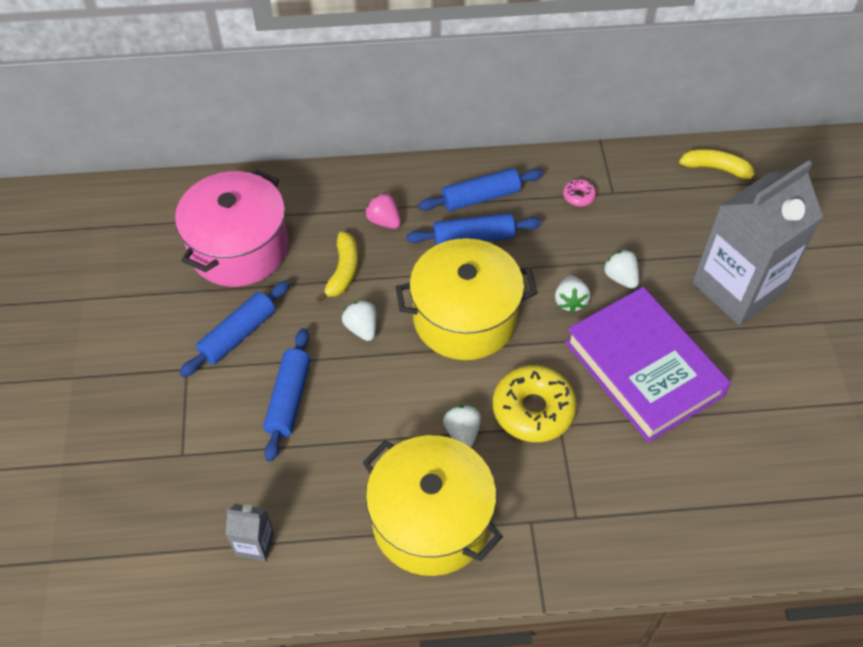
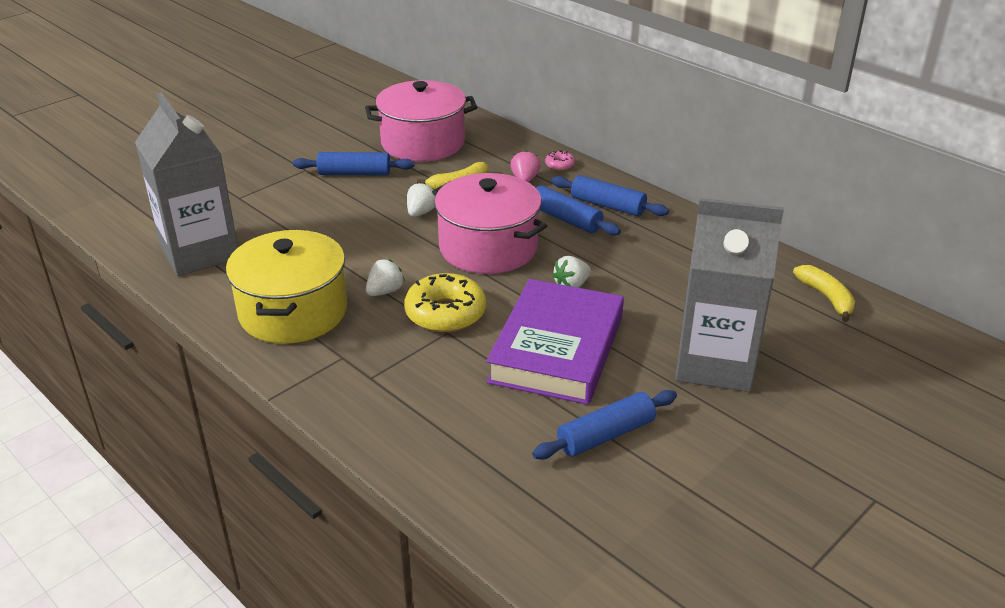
camera: 50 degrees right, 20 degrees down
(255, 544) = (200, 252): grey carton -> grey carton, size x2.42
(289, 399) = (327, 213): blue rolling pin -> blue rolling pin (606, 435)
(465, 318) = (488, 247): yellow pot -> pink pot
(578, 196) = (680, 245): pink donut -> pink donut (559, 165)
(620, 277) = (631, 299): white strawberry -> none

